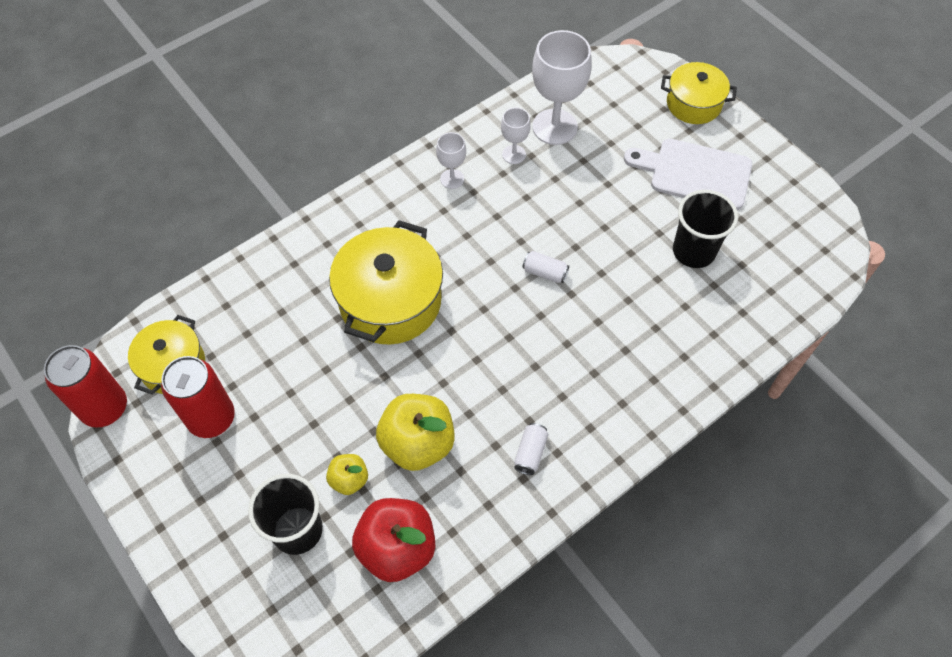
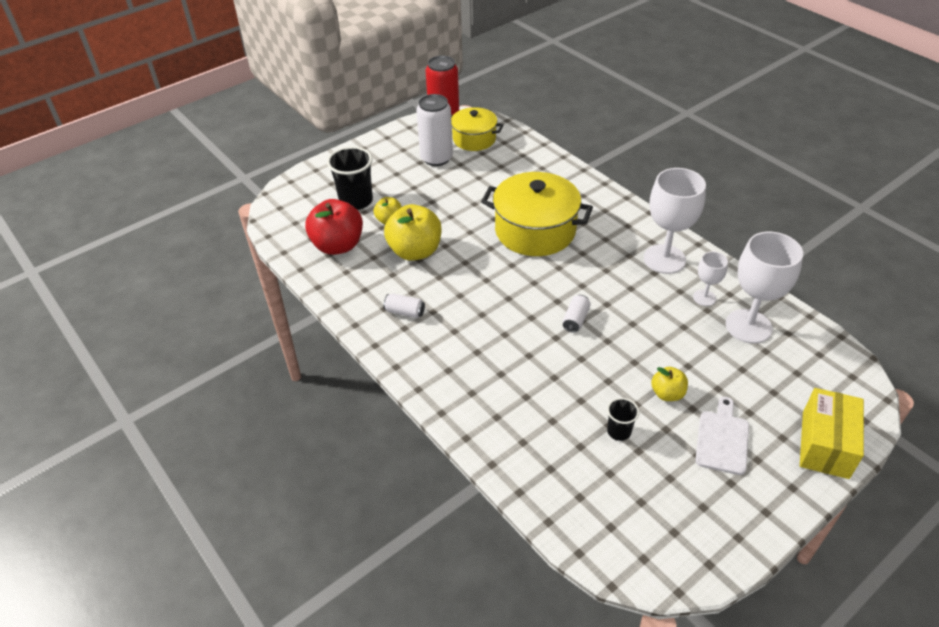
camera: 90 degrees right, 15 degrees down
(211, 418) = (436, 158): red can -> white can
(452, 179) = (664, 259): white goblet -> white goblet, size x1.94
(644, 206) = (667, 394): none -> yellow apple
(693, 104) = (825, 444): yellow pot -> yellow box
(693, 251) = (619, 431): black cup -> black cup, size x0.54
(695, 173) = (722, 439): white cutting board -> white cutting board, size x0.66

